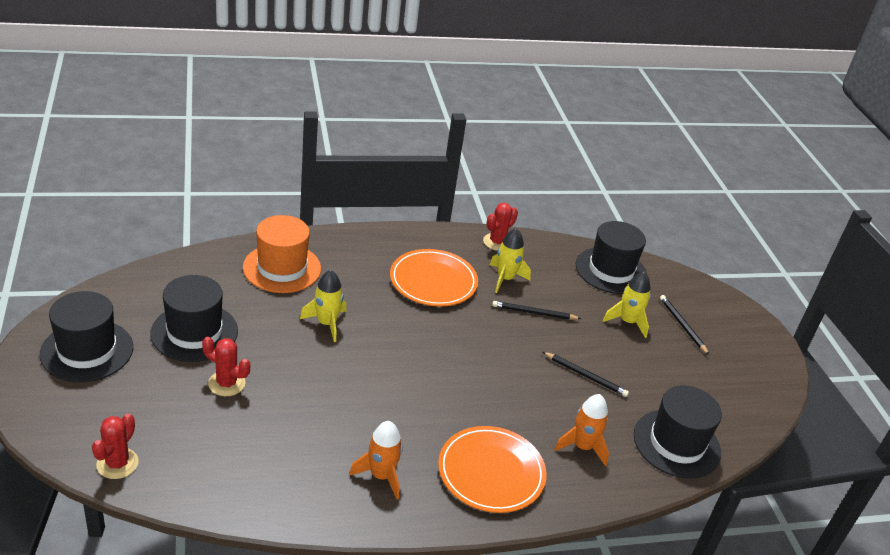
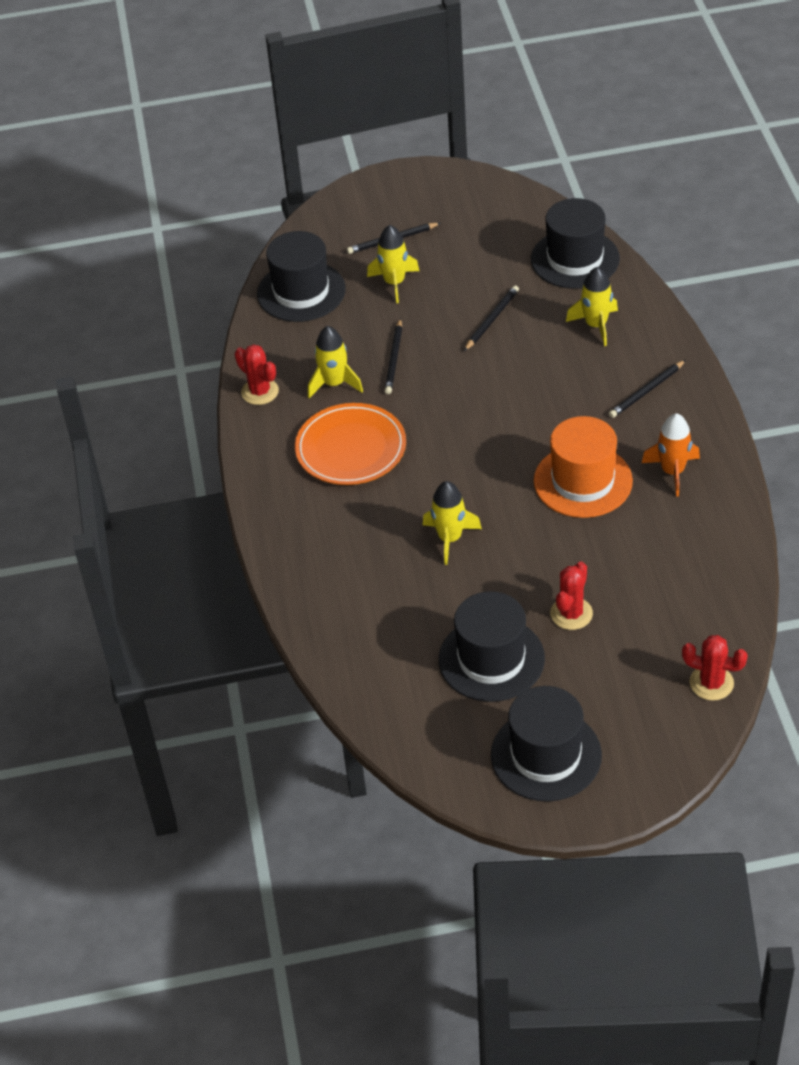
camera: 80 degrees left, 10 degrees up
(282, 268) = (350, 594): orange hat -> orange hat (583, 481)
(491, 472) = (647, 391): orange plate -> black pencil
(582, 447) = (596, 325): orange rocket -> yellow rocket

